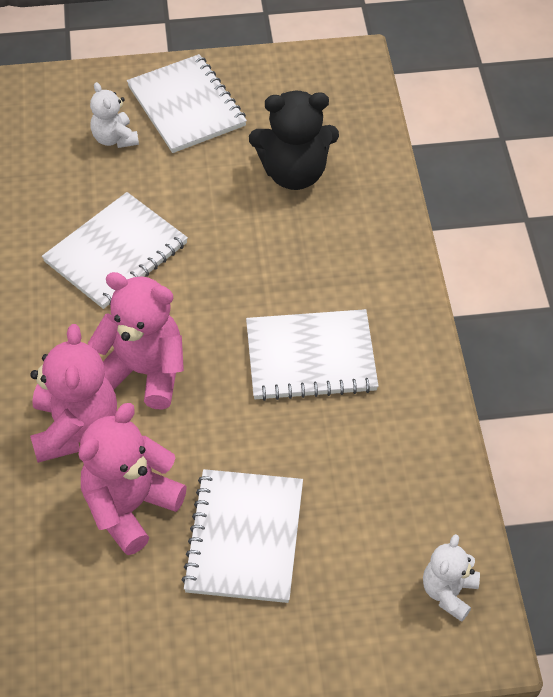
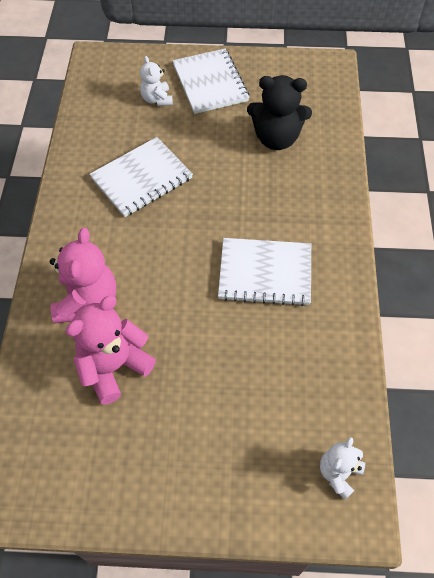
camera: 10 degrees right, 5 degrees up
(144, 372) = (144, 267): pink teddy bear -> none
(245, 537) = (192, 404): white notebook -> none

